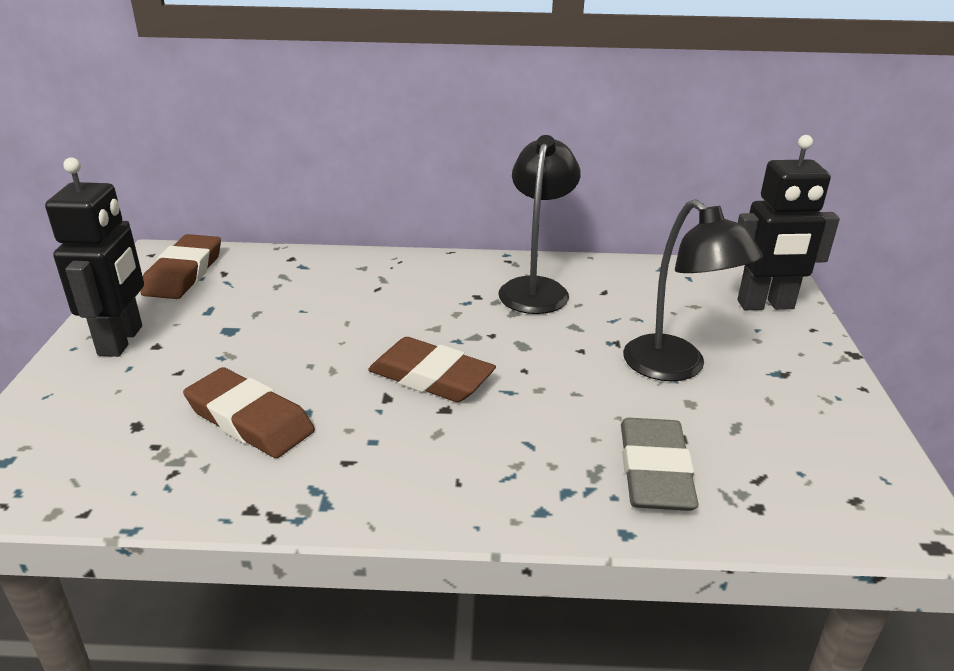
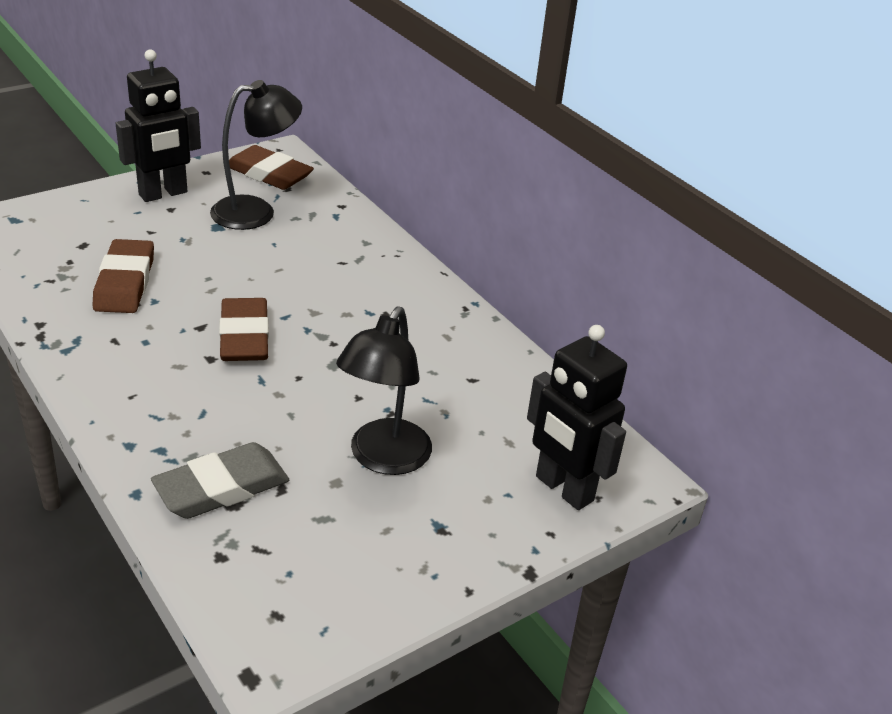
camera: 50 degrees right, 5 degrees up
(184, 273) = (269, 174): brown eraser -> brown eraser turned 60 degrees clockwise
(536, 288) = (433, 339): black lamp -> black lamp (256, 211)

